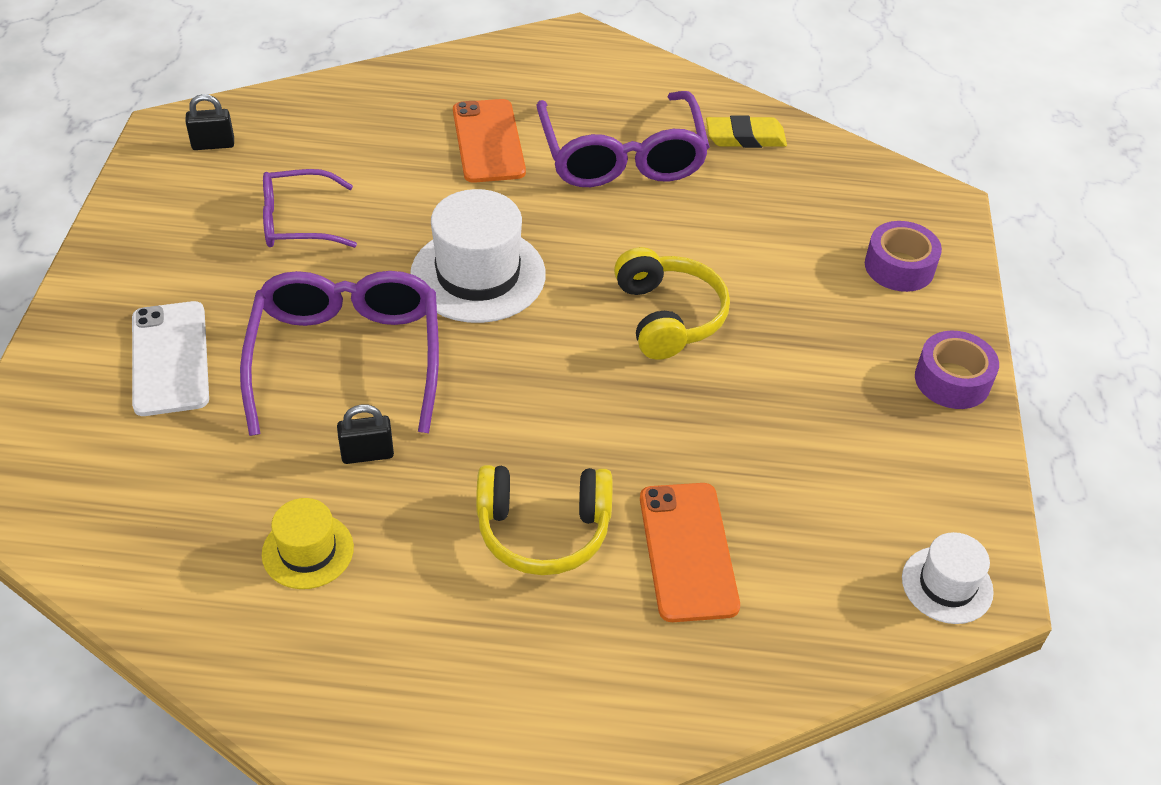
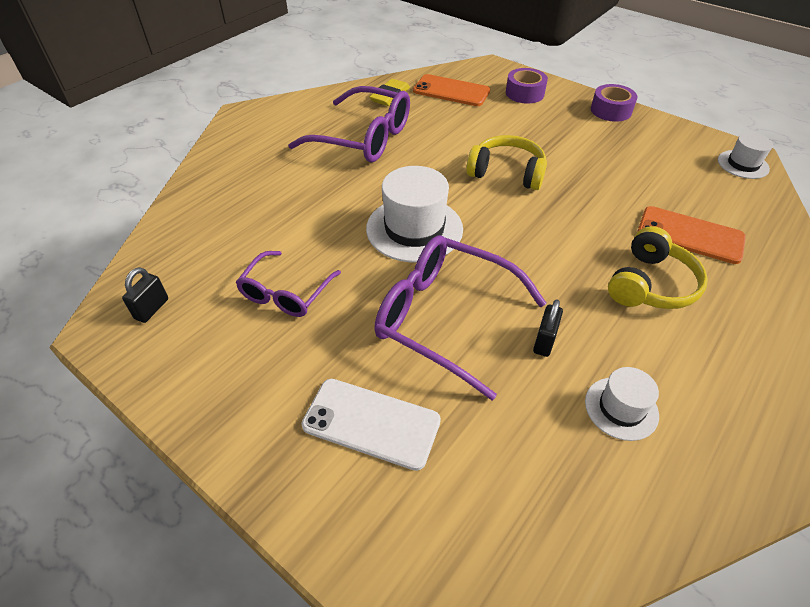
camera: 55 degrees left, 0 degrees up
(308, 551) = (621, 408): yellow hat -> white hat
(488, 141) = (297, 179): orange phone -> orange phone (451, 91)

